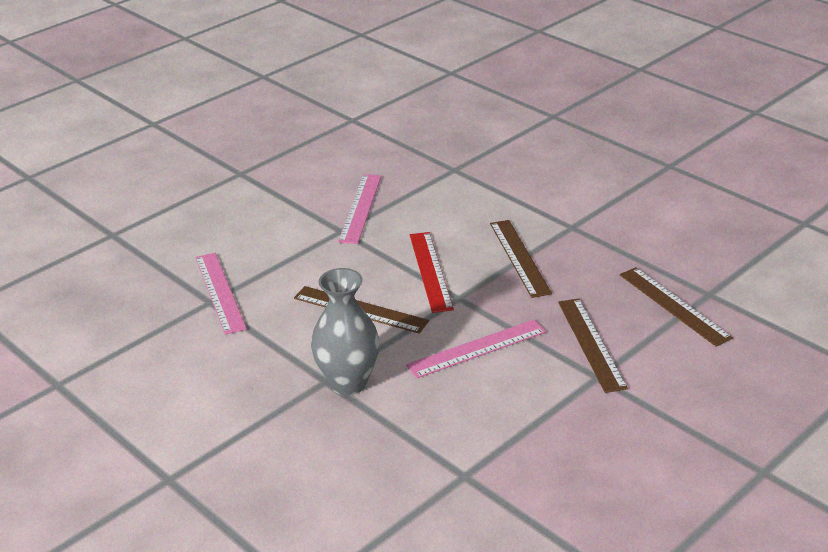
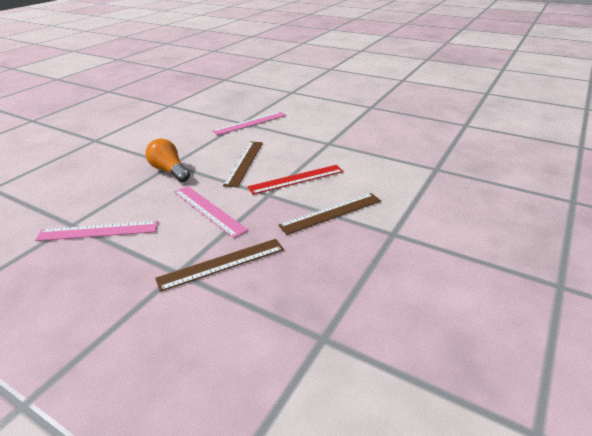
camera: 75 degrees right, 0 degrees up
(348, 383) = (169, 171): grey vase -> orange light bulb
(360, 208) = (358, 144): pink ruler -> pink ruler (98, 231)
(674, 305) = (292, 311): brown ruler -> none

